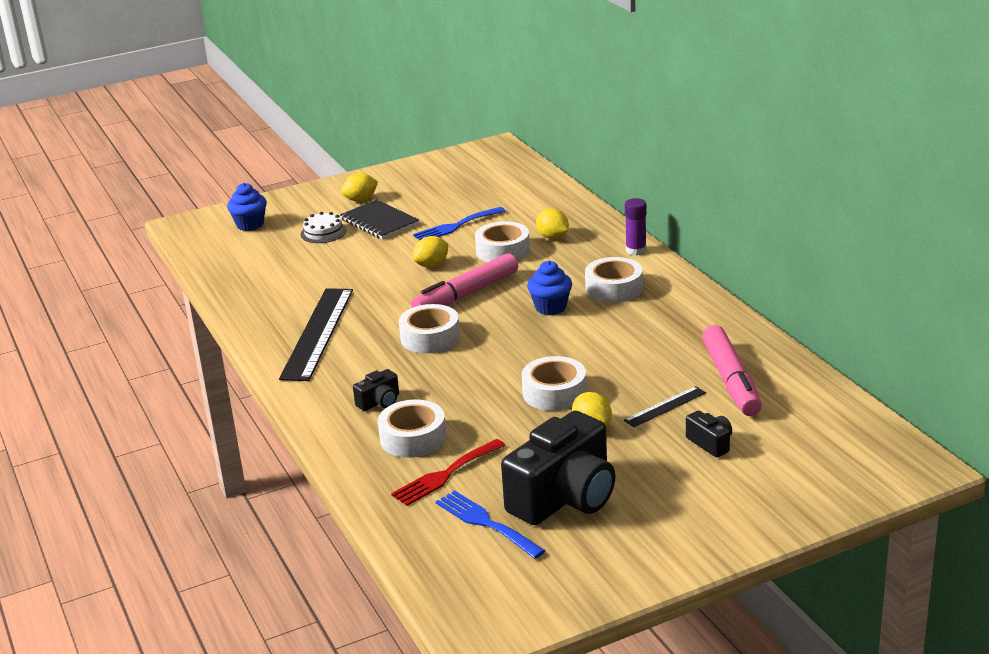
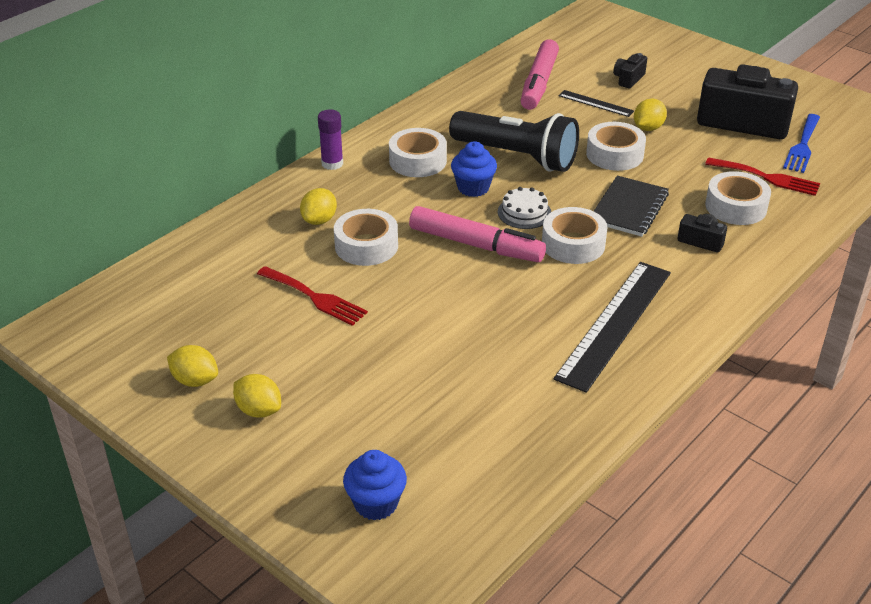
camera: 115 degrees left, 10 degrees up
(318, 333) = (615, 324): black ruler -> black ruler turned 45 degrees counterclockwise
(323, 232) = (372, 411): white cake -> white cake (524, 213)
(379, 222) = (324, 368): black notebook -> black notebook (629, 208)
(432, 265) = (422, 287): yellow lemon -> yellow lemon (195, 380)
(456, 226) = (315, 297): blue fork -> red fork
(587, 338) = (517, 157): none -> black flashlight
(731, 380) = (539, 83): pink marker -> pink marker turned 135 degrees clockwise

